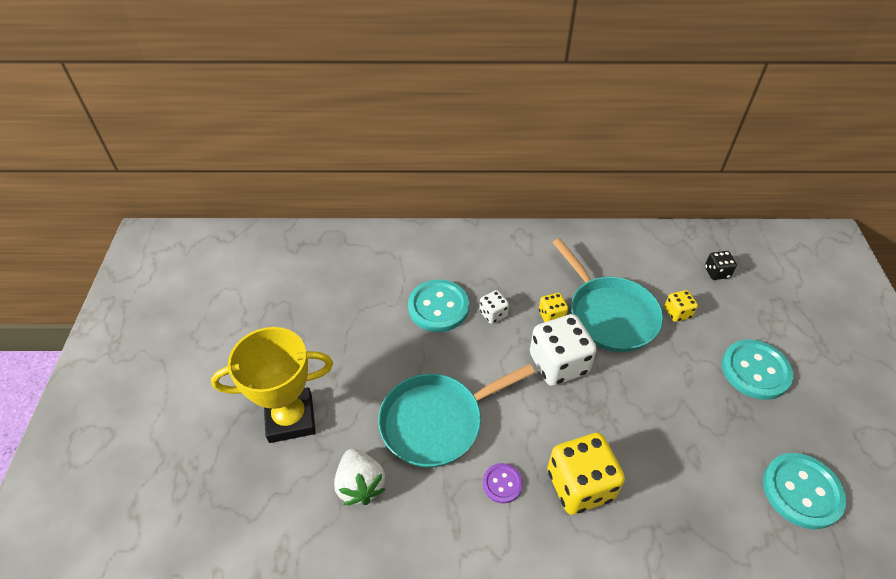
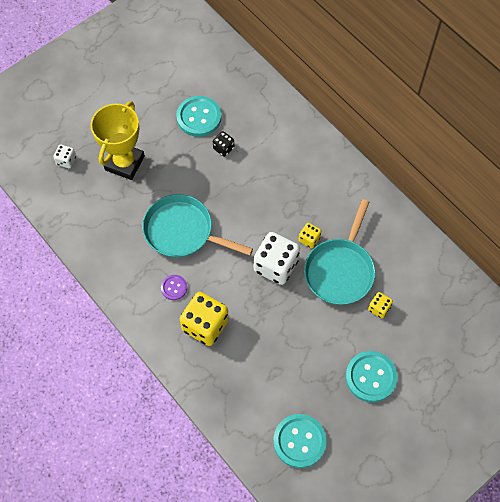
camera: 50 degrees right, 15 degrees up
(290, 418) = (124, 163): yellow trophy -> yellow trophy turned 75 degrees clockwise
(360, 485) = (117, 224): white strawberry -> none
(438, 307) = (258, 175): turquoise button -> turquoise button (199, 117)
(493, 314) = (280, 207): white dice -> white dice (66, 161)
(716, 272) = (440, 313): black dice -> black dice (223, 148)

